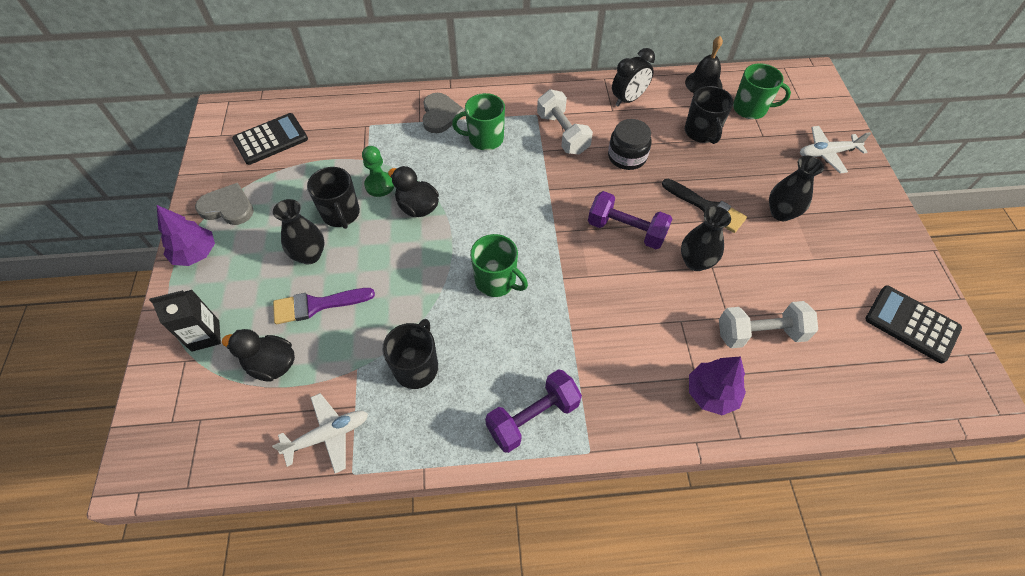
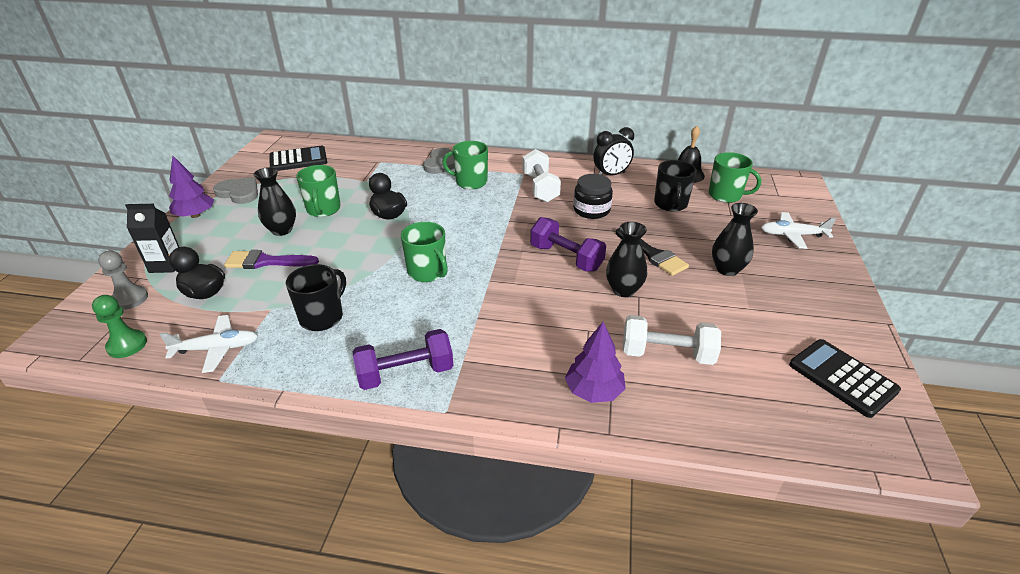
camera: 15 degrees right, 20 degrees down
(193, 393) = (130, 299): none -> grey pawn
(341, 214) = (323, 209): black mug -> green mug
(379, 185) = (366, 197): green pawn -> green pawn (127, 345)

